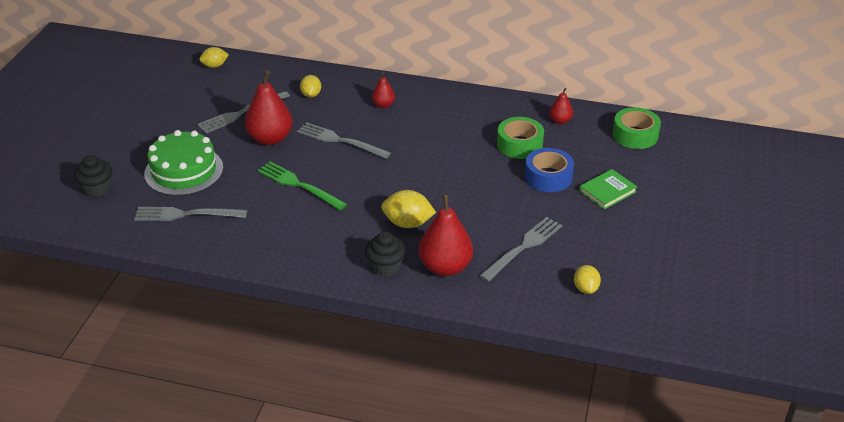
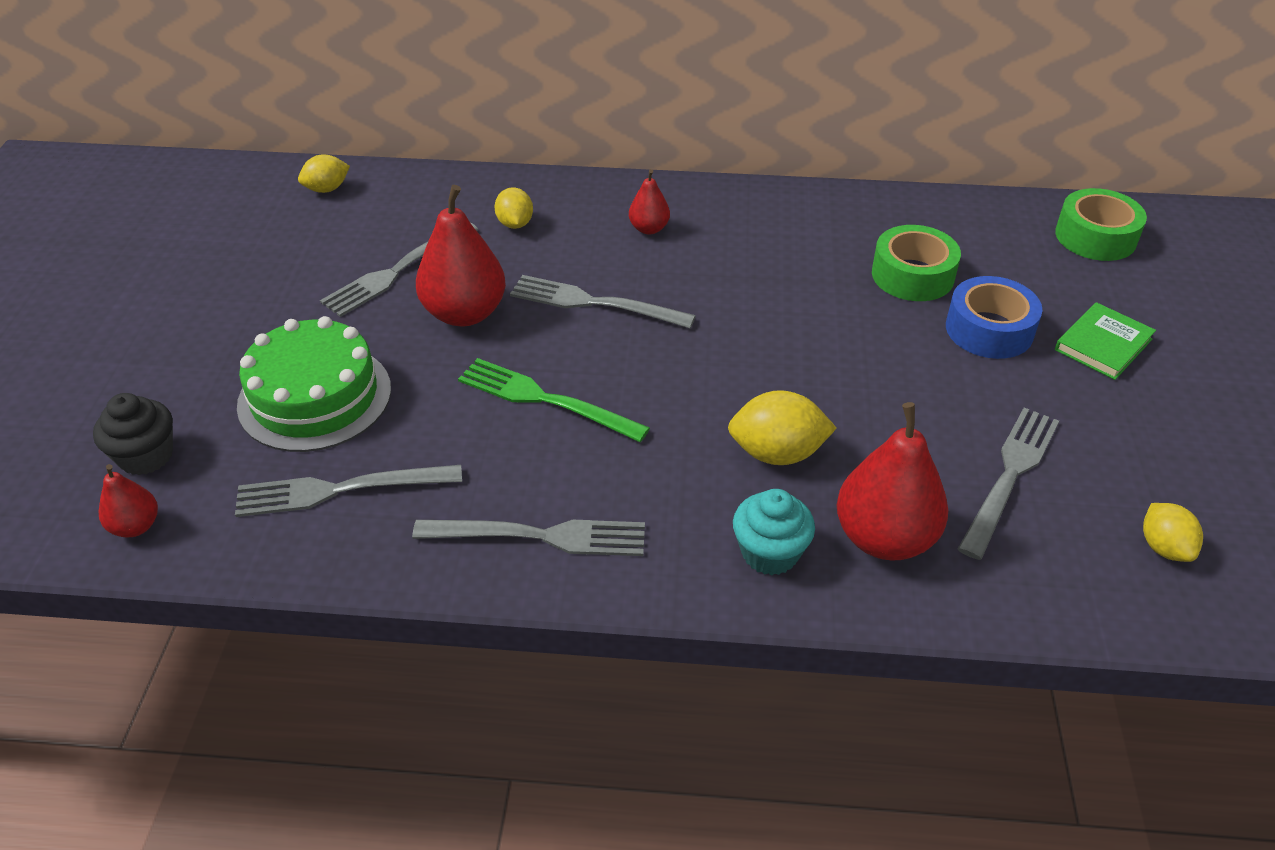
camera: 10 degrees left, 5 degrees up
(277, 246) = (541, 536): none -> grey fork
(385, 266) = (770, 553): black cupcake -> turquoise cupcake
(560, 121) = (961, 225): red pear -> red pear (136, 526)

